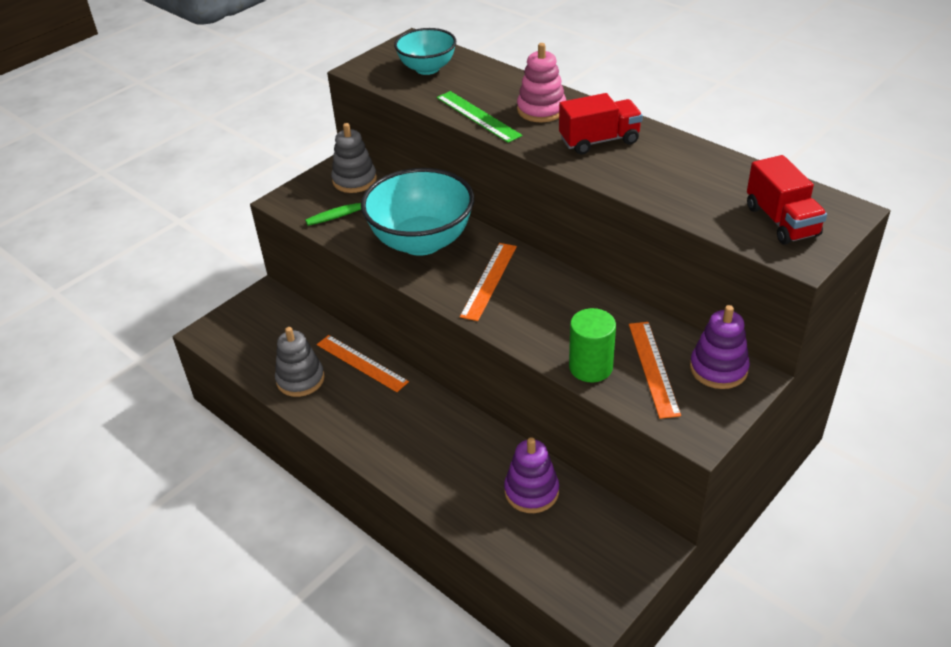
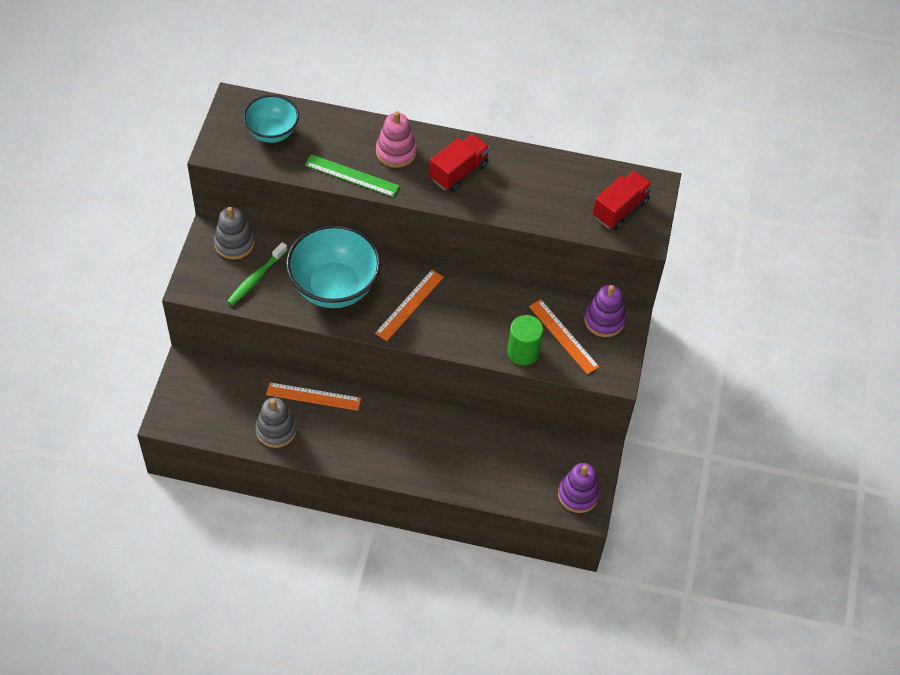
camera: 35 degrees left, 15 degrees up
(489, 280) = (409, 305): orange ruler -> orange ruler turned 45 degrees clockwise
(531, 491) = (501, 448): purple stacking toy -> purple stacking toy (578, 494)
(781, 221) = (620, 209): red truck -> red truck turned 90 degrees counterclockwise

